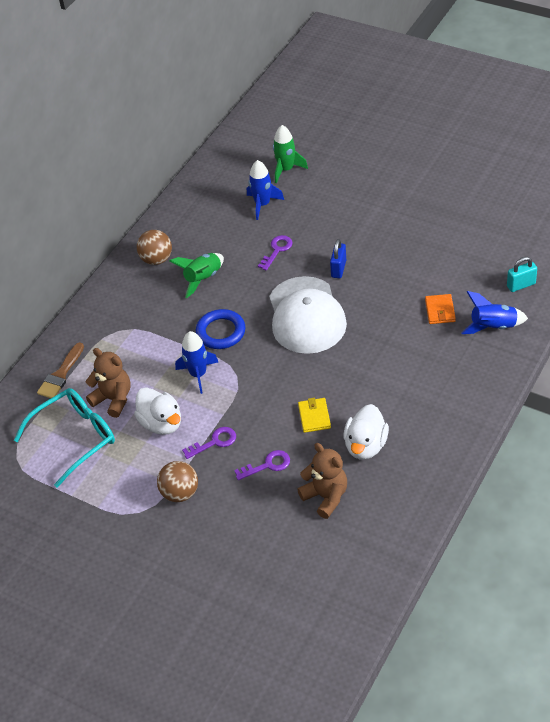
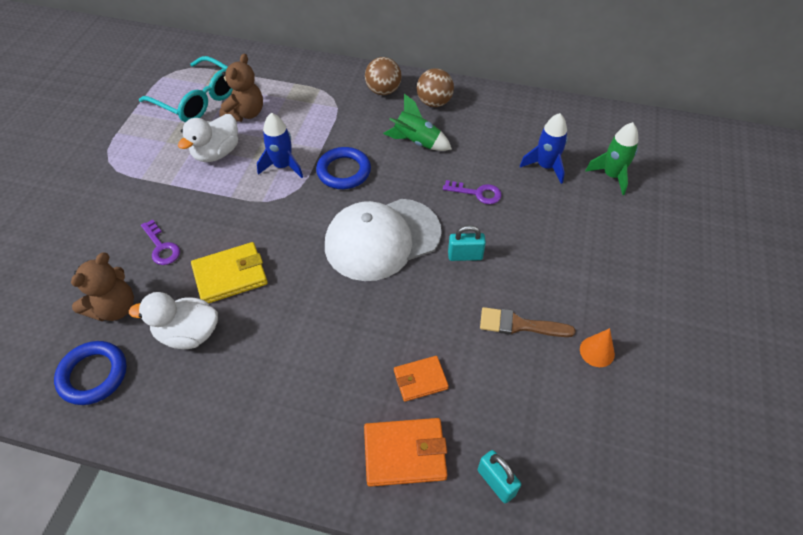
camera: 70 degrees right, 5 degrees up
(61, 374) = (272, 74): brown brush -> brown brush (519, 325)
(180, 493) = (128, 185): brown ball -> brown ball (383, 91)
(214, 442) = (193, 197): purple key -> none
(314, 417) = (230, 275): yellow wallet -> yellow wallet, size x1.56
(338, 269) = (465, 256): blue padlock -> turquoise padlock
(389, 508) = (93, 375): none -> blue ring
(440, 216) = (597, 351): none -> orange cone
(493, 327) = (404, 453): blue rocket -> orange wallet

